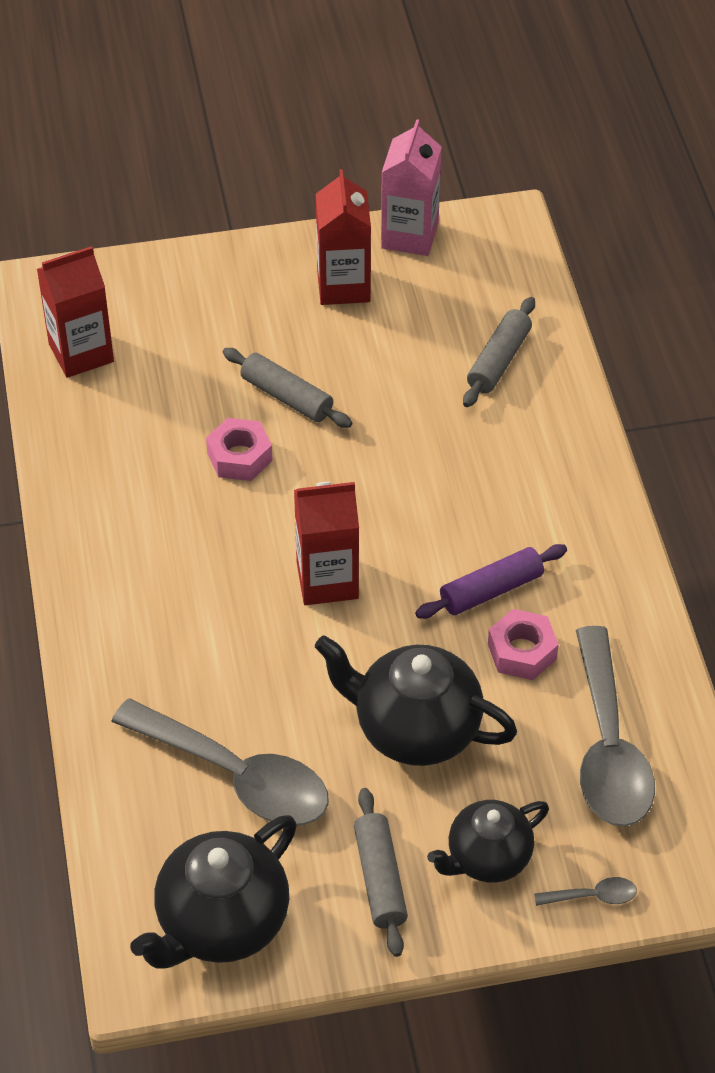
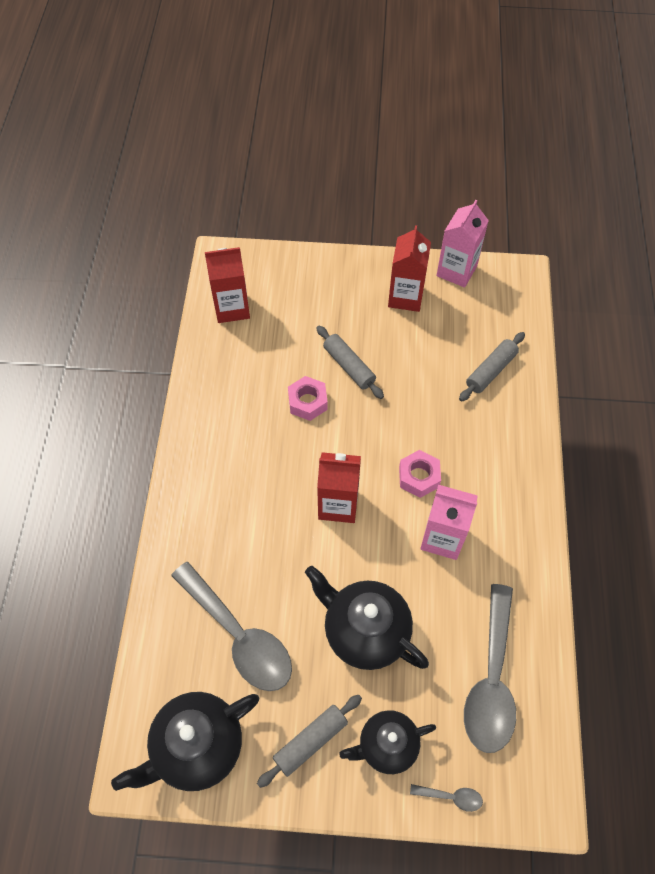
camera: 15 degrees right, 10 degrees up
(380, 878) = (311, 741): grey rolling pin -> grey rolling pin turned 45 degrees clockwise
(491, 590) = (442, 538): purple rolling pin -> pink carton
(522, 651) = (451, 590): pink nut -> pink nut (418, 477)

